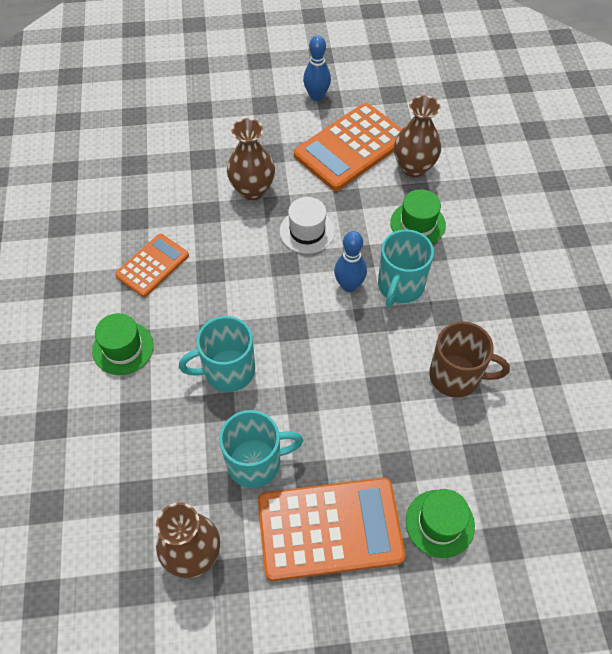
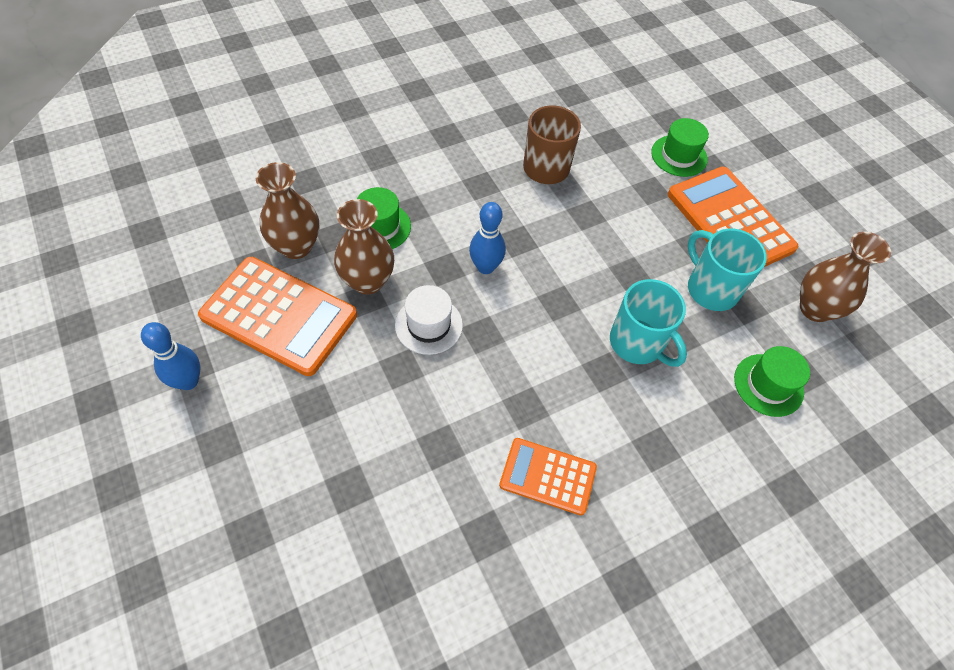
camera: 115 degrees left, 0 degrees up
(123, 348) = (669, 458): green hat -> green hat (768, 385)
(252, 190) = (385, 404): brown vase -> brown vase (367, 281)
(400, 286) = (467, 225): turquoise mug -> none

